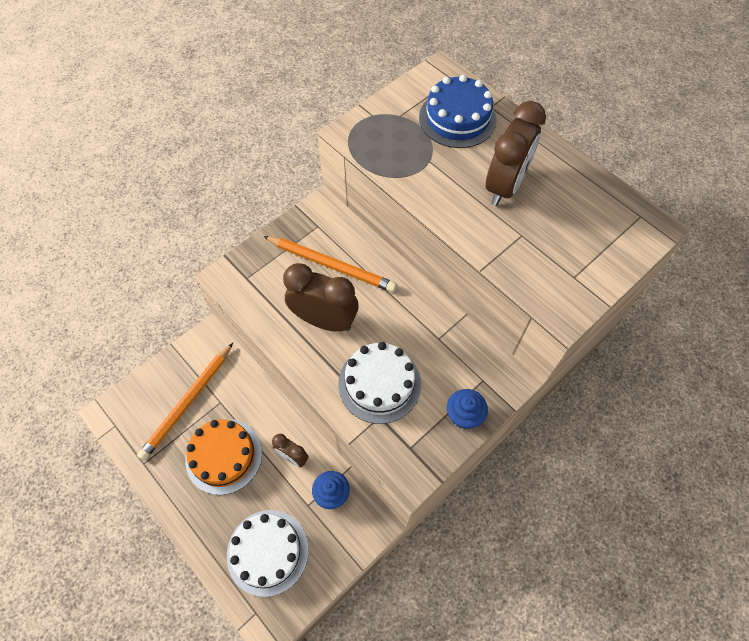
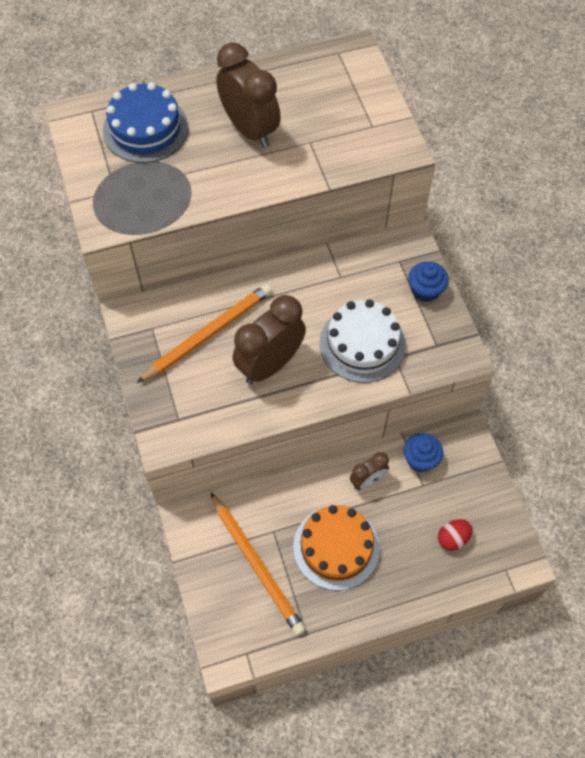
camera: 65 degrees left, 0 degrees up
(267, 552) = (453, 538): white cake -> red egg

